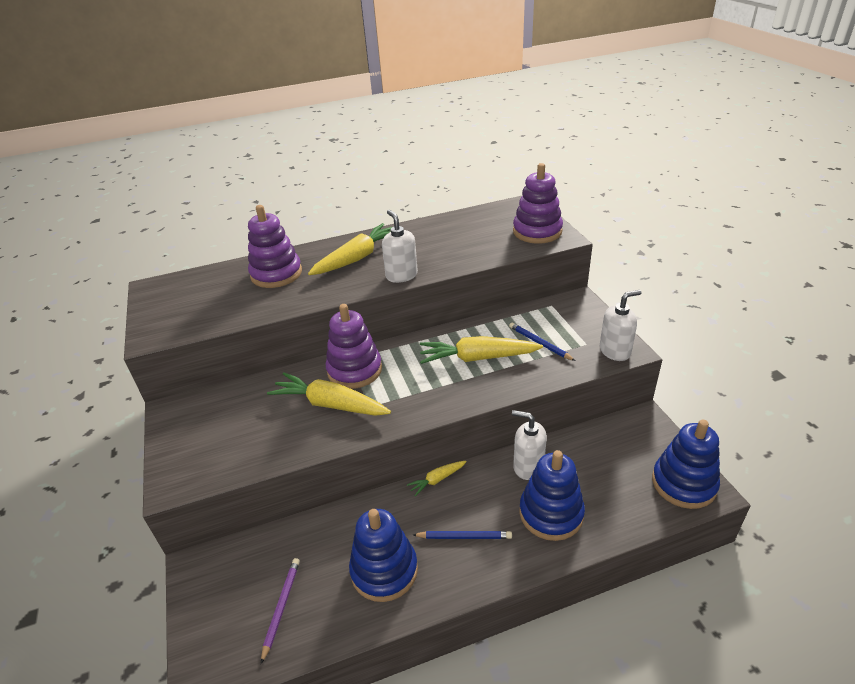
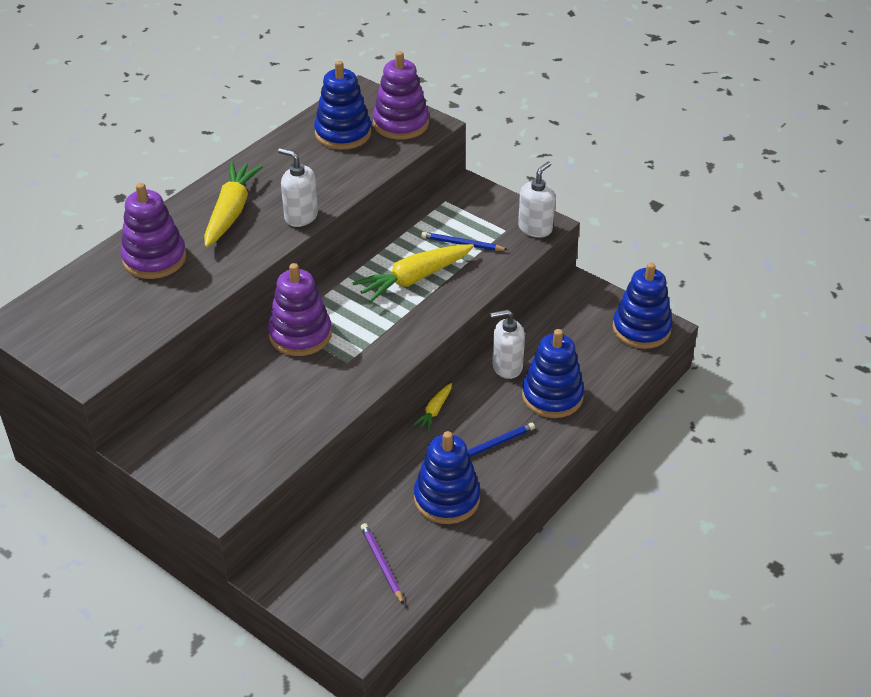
camera: 35 degrees left, 5 degrees up
(331, 404) = (307, 375): yellow carrot -> none
(486, 227) = (343, 133): none -> blue stacking toy

